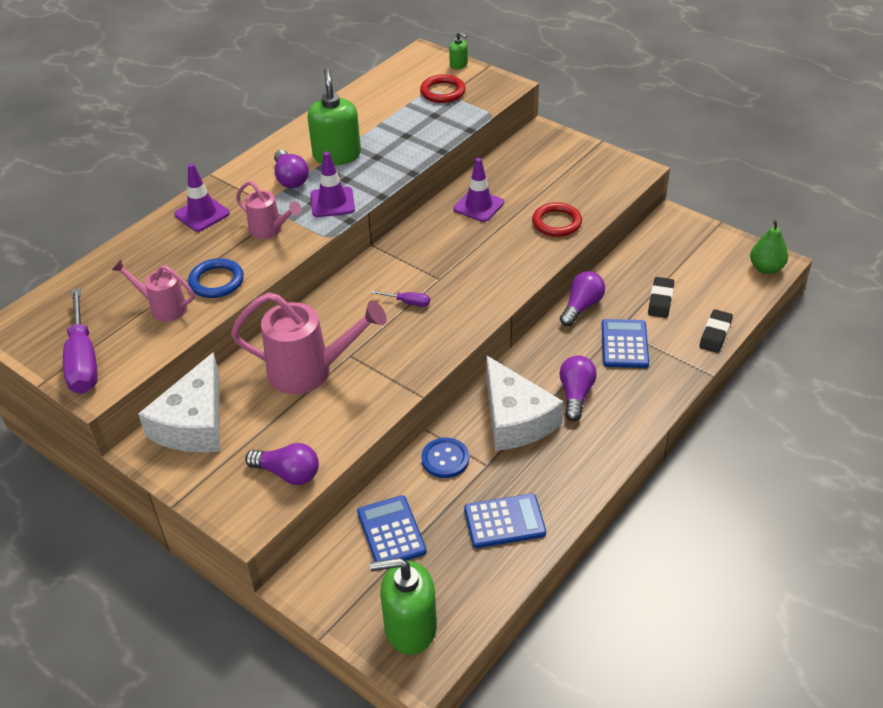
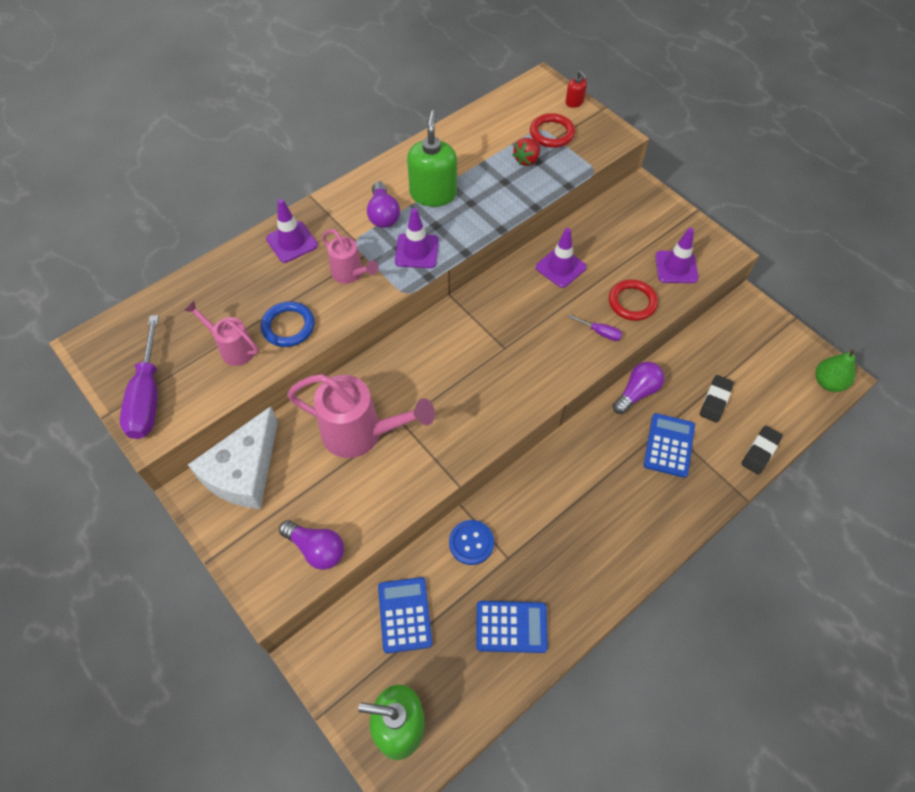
camera: 10 degrees right, 15 degrees up
(408, 302) = (469, 370): purple screwdriver -> purple screwdriver (600, 332)
(424, 116) = (527, 160): none -> red strawberry
(458, 65) = (574, 102): green soap dispenser -> red soap dispenser
(515, 419) = (546, 511): white cheese -> none
(575, 394) = (609, 495): purple light bulb -> none
(592, 189) = (676, 267): none -> purple traffic cone

